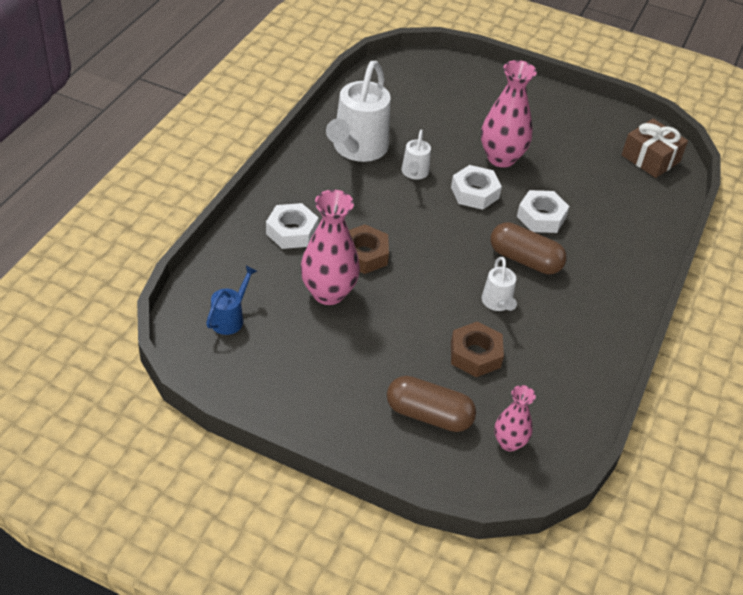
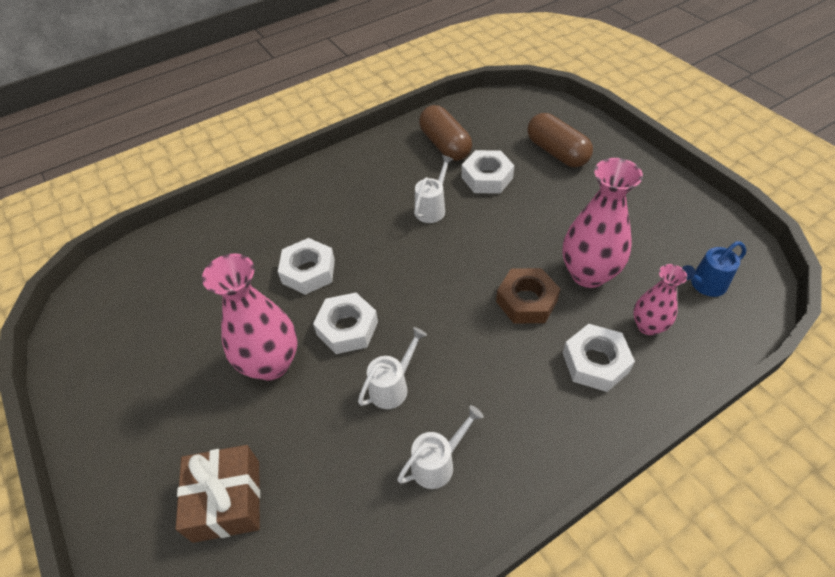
camera: 140 degrees left, 5 degrees up
(357, 149) = (438, 463): white watering can -> white watering can, size x0.49
(475, 355) = (487, 177): brown nut -> white nut
(509, 442) = (509, 120): pink vase -> pink vase (648, 326)
(525, 260) = (370, 236): brown capsule -> brown capsule (445, 145)
(650, 158) = (118, 292): brown gift -> brown gift (227, 500)

